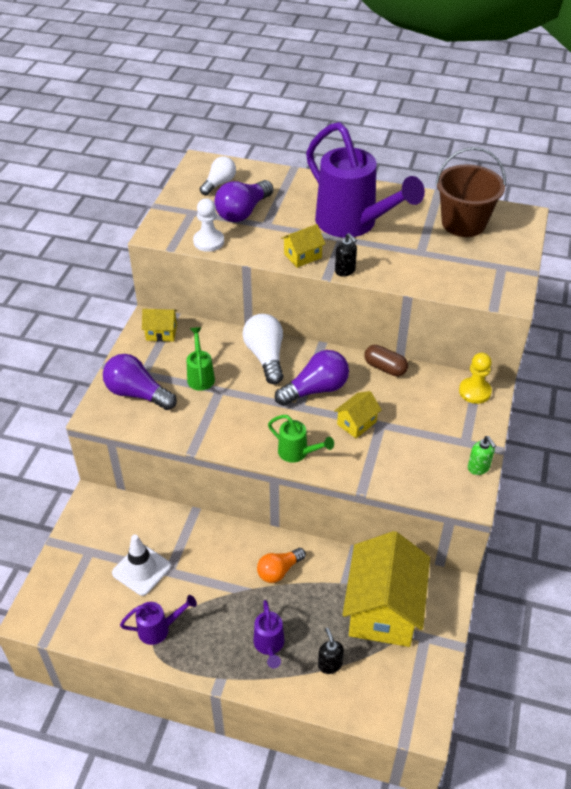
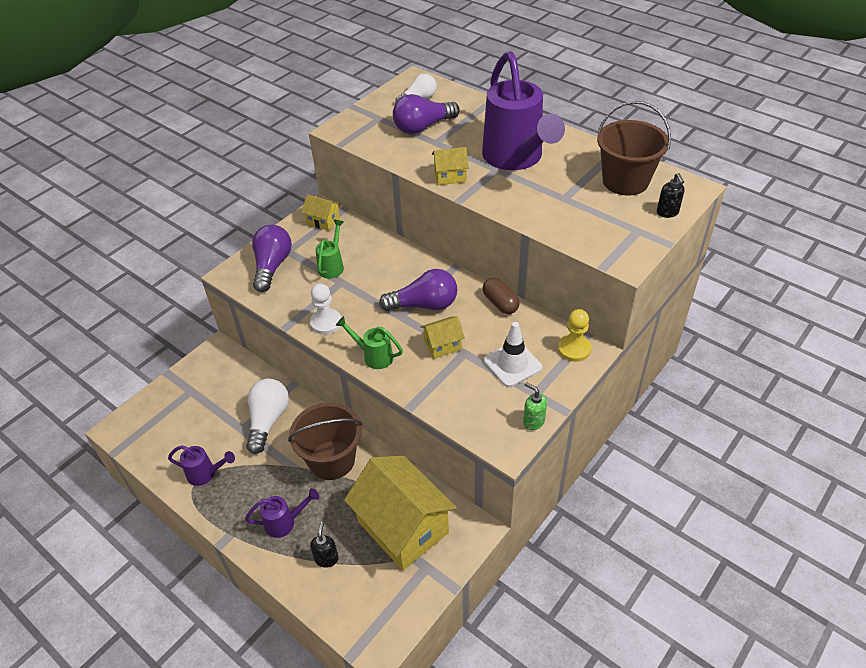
camera: 25 degrees right, 0 degrees up
(137, 393) = (272, 266): purple light bulb -> purple light bulb turned 45 degrees clockwise
(141, 569) = (221, 419): white traffic cone -> white traffic cone (512, 364)
(208, 241) = (376, 145): white pawn -> white pawn (326, 322)
(266, 357) = (398, 264): white light bulb -> white light bulb (268, 420)
(269, 646) = (285, 522): purple watering can -> purple watering can turned 120 degrees counterclockwise
(279, 571) = (332, 460): orange light bulb -> brown bucket
(298, 453) = (373, 356): green watering can -> green watering can turned 150 degrees clockwise
(345, 271) = (480, 198): black soap dispenser -> black soap dispenser (667, 212)
(383, 609) = (403, 527): yellow house -> yellow house turned 75 degrees counterclockwise
(478, 468) = (533, 421): green soap dispenser -> green soap dispenser turned 135 degrees clockwise

